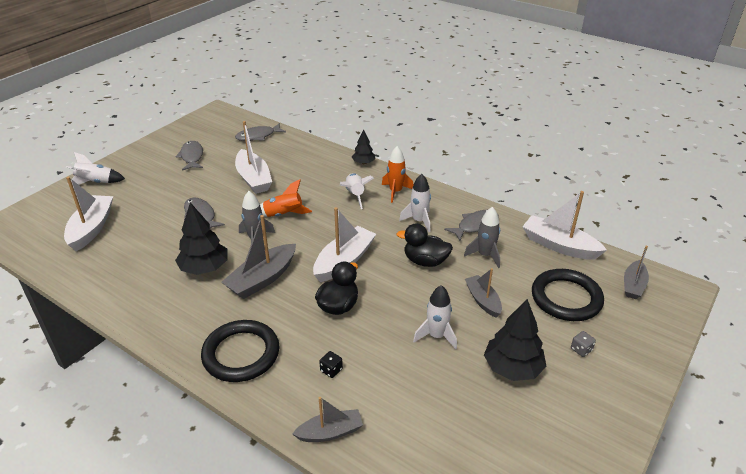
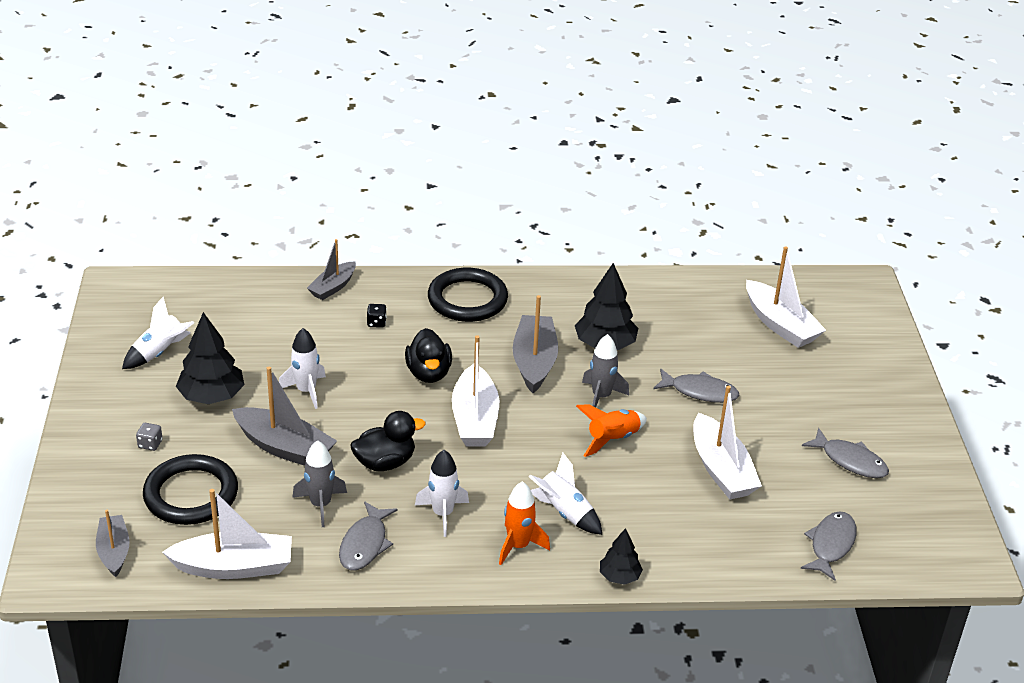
camera: 140 degrees right, 0 degrees up
(95, 182) = (883, 369): white rocket -> white rocket (160, 352)
(253, 179) = (721, 469): white boat -> white boat turned 135 degrees counterclockwise
(483, 300) = (284, 447): grey boat -> grey boat, size x1.60

